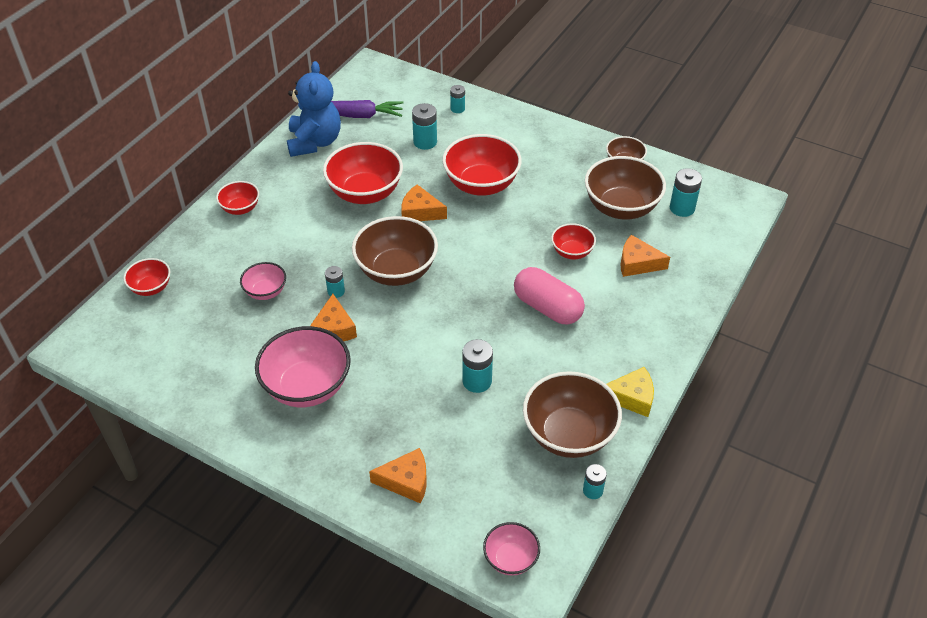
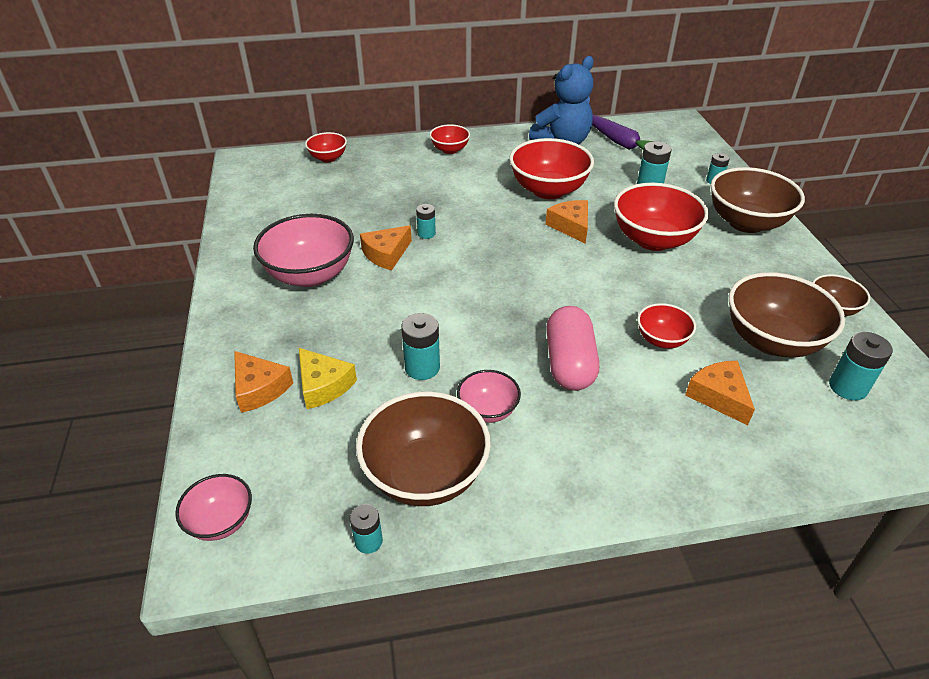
camera: 50 degrees right, 5 degrees down
(265, 292) = (384, 203): pink bowl -> pink bowl (488, 410)
(396, 271) = (489, 250): brown bowl -> brown bowl (746, 223)
(631, 397) = (532, 500): yellow cheese -> yellow cheese (323, 385)

